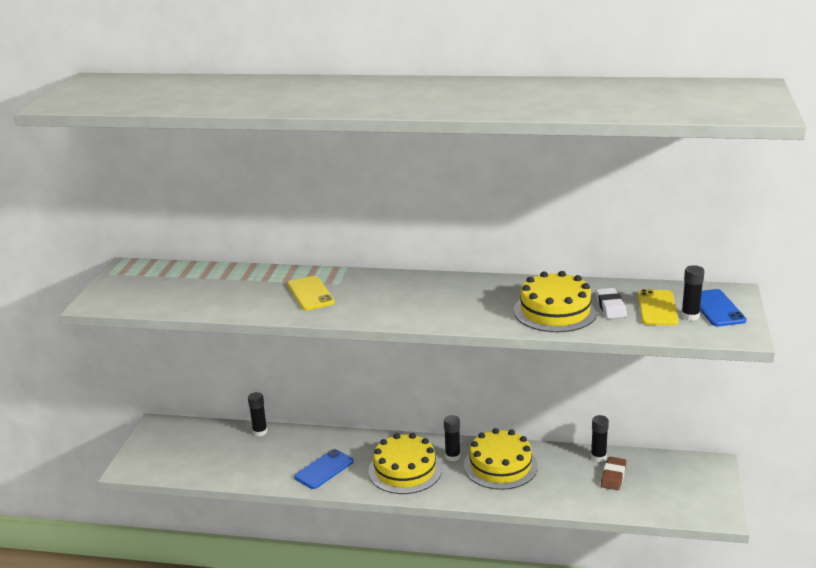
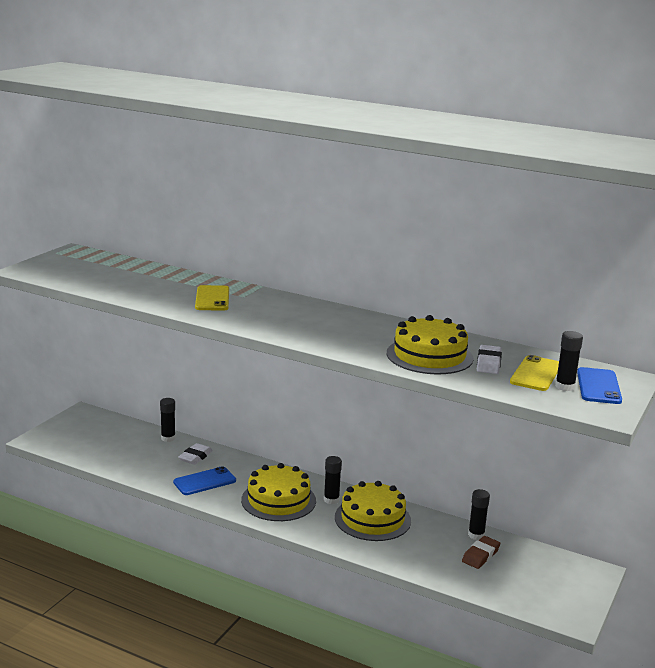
camera: 15 degrees right, 5 degrees down
(299, 445) = (195, 457): none -> white eraser

